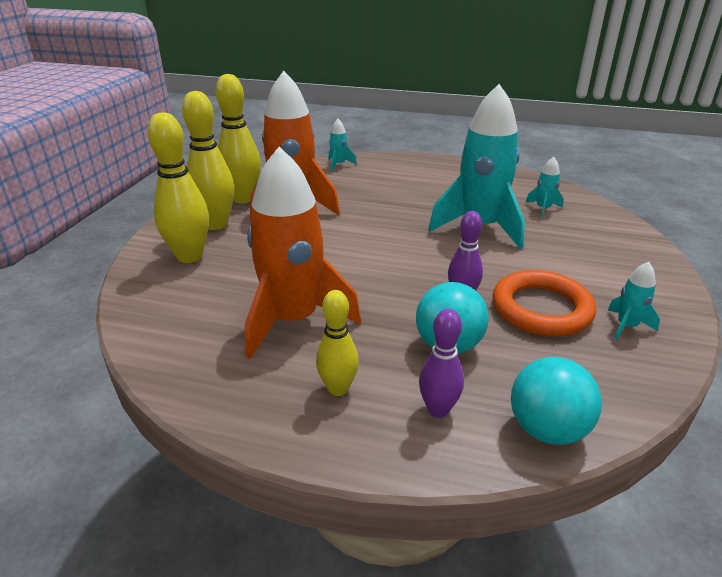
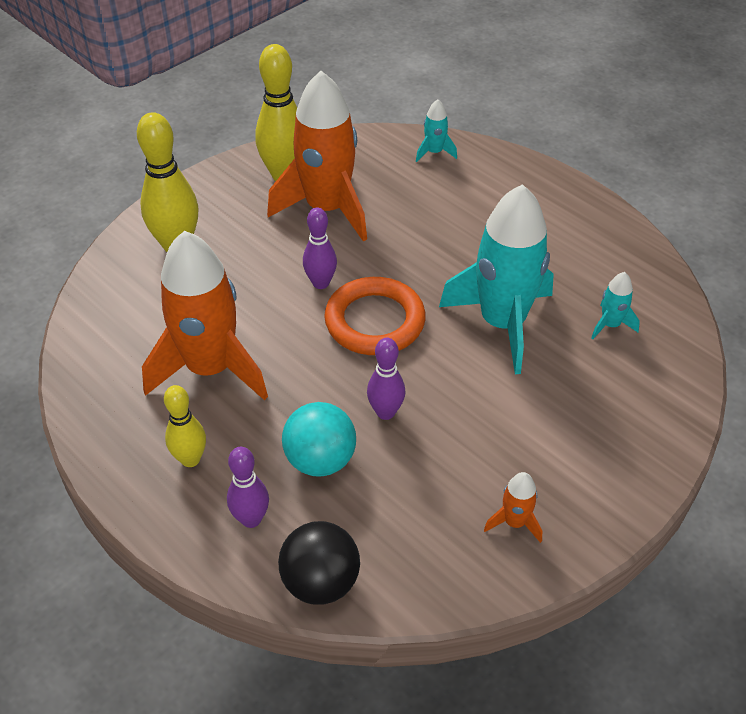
camera: 30 degrees right, 15 degrees up
(216, 224) = (230, 207): yellow bowling pin -> none
(331, 244) = (320, 283): none -> purple bowling pin
(541, 309) = (451, 461): orange ring -> orange ring (375, 321)
(547, 429) = (320, 582): turquoise ball -> black ball
(626, 326) = (514, 522): turquoise rocket -> orange rocket

